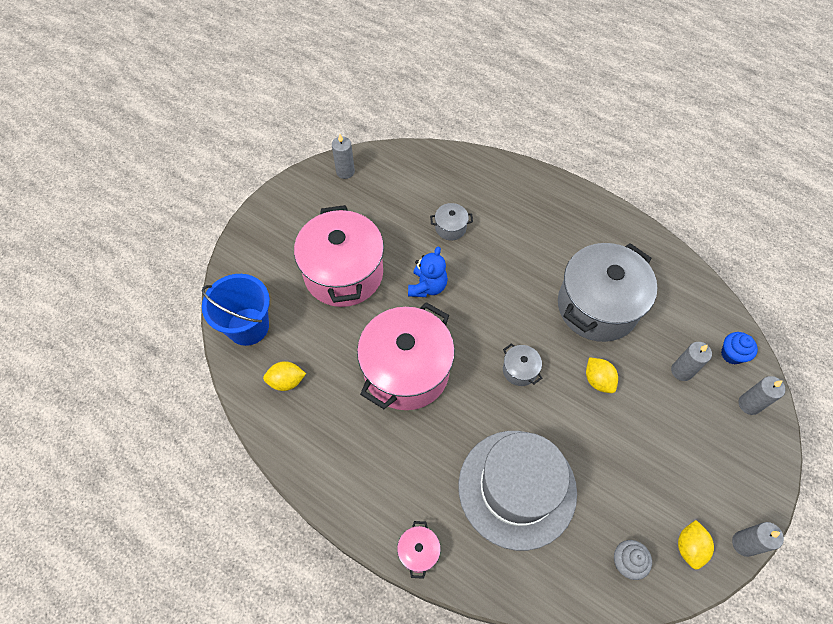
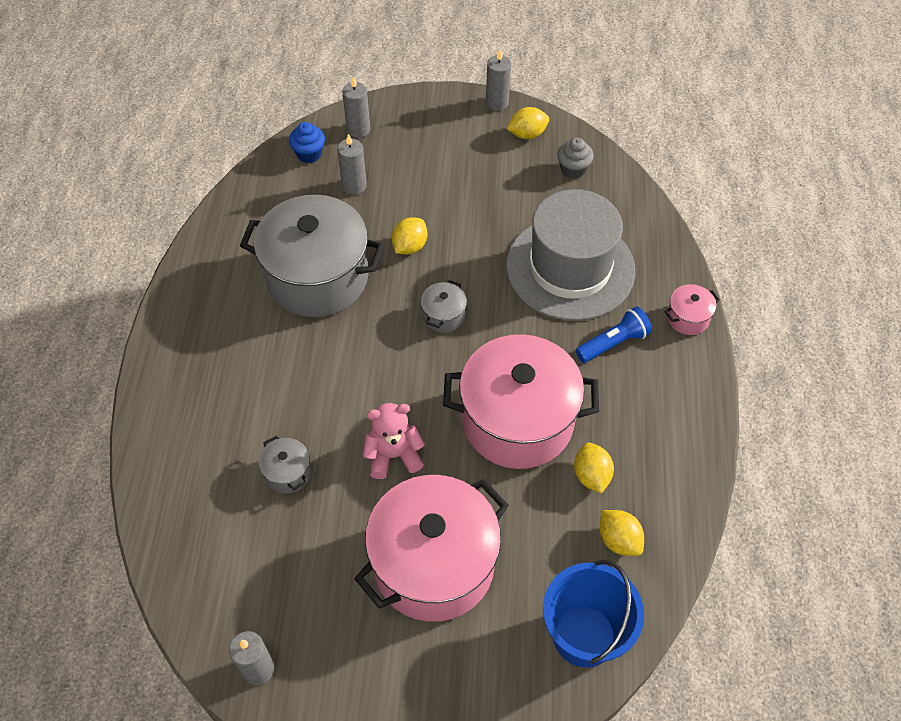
camera: 120 degrees left, 5 degrees down
(338, 392) = (591, 475): none -> yellow lemon
(427, 286) = (393, 455): blue teddy bear -> pink teddy bear
(429, 476) = (613, 343): none -> blue flashlight

